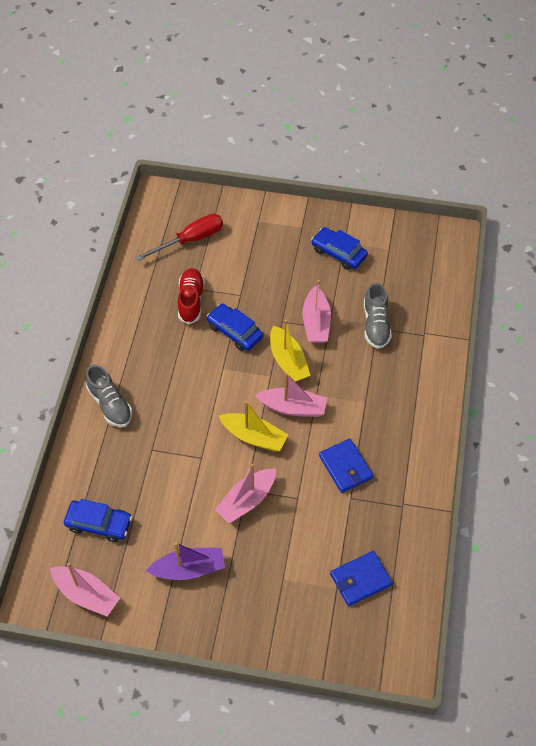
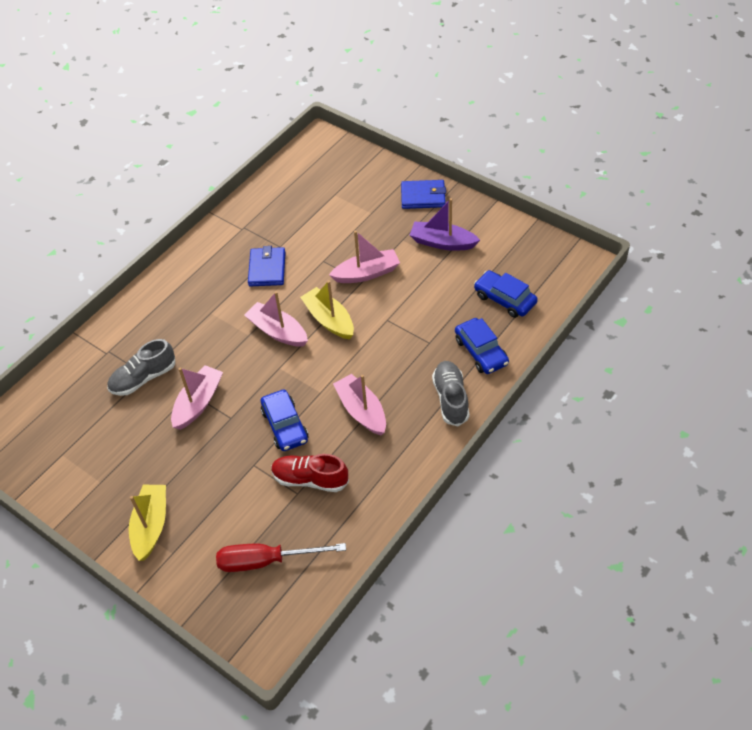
camera: 150 degrees left, 5 degrees down
(86, 594) = (536, 253): pink boat -> pink boat (362, 411)
(191, 301) = (310, 479): red shoe -> red shoe turned 75 degrees clockwise
(288, 361) = (252, 375): yellow boat -> yellow boat (151, 526)
(338, 253) = (116, 472): blue car -> blue car (481, 351)
(360, 579) = (312, 193): blue wallet -> blue wallet (423, 196)
(376, 325) = (143, 378): grey shoe -> grey shoe turned 150 degrees counterclockwise

